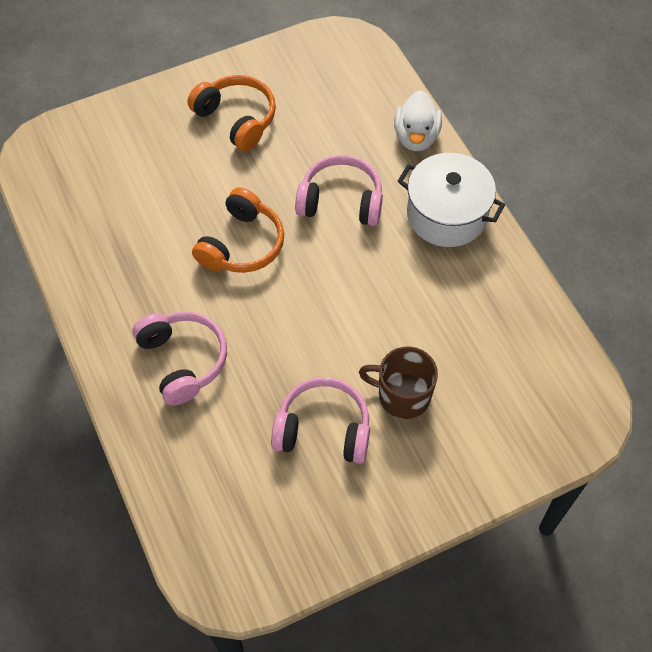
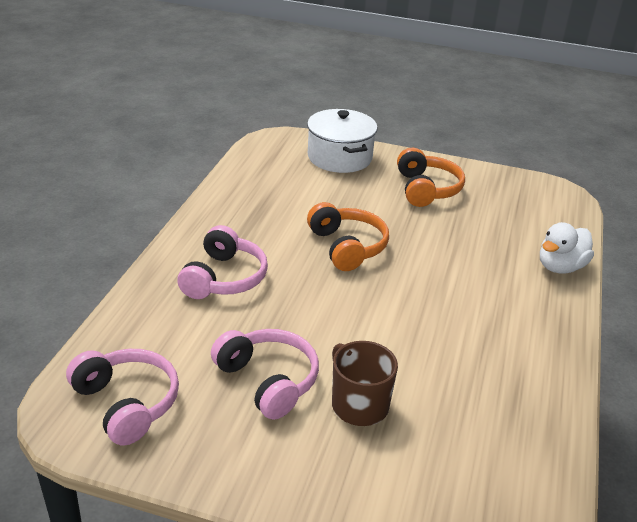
camera: 40 degrees right, 25 degrees down
(242, 244) = (347, 247): orange headphones -> orange headphones turned 90 degrees counterclockwise
(341, 201) = (452, 267): pink headphones -> pink headphones (127, 403)
(447, 214) = (535, 323): white pot -> white pot (339, 157)

